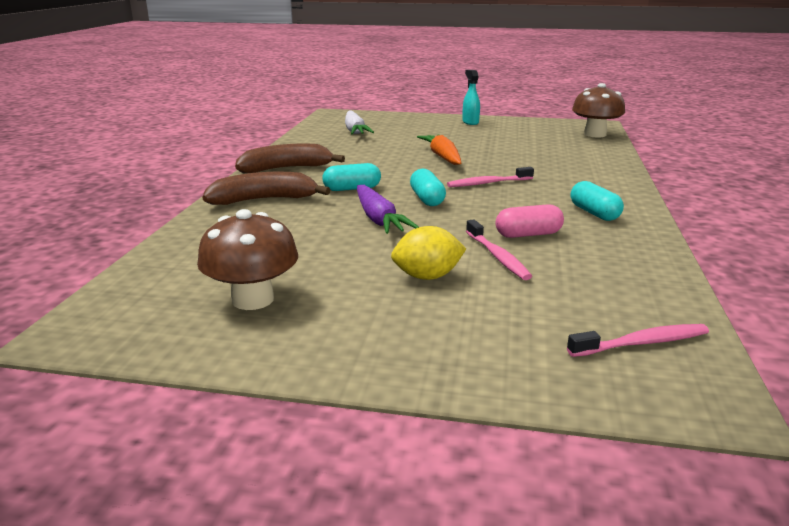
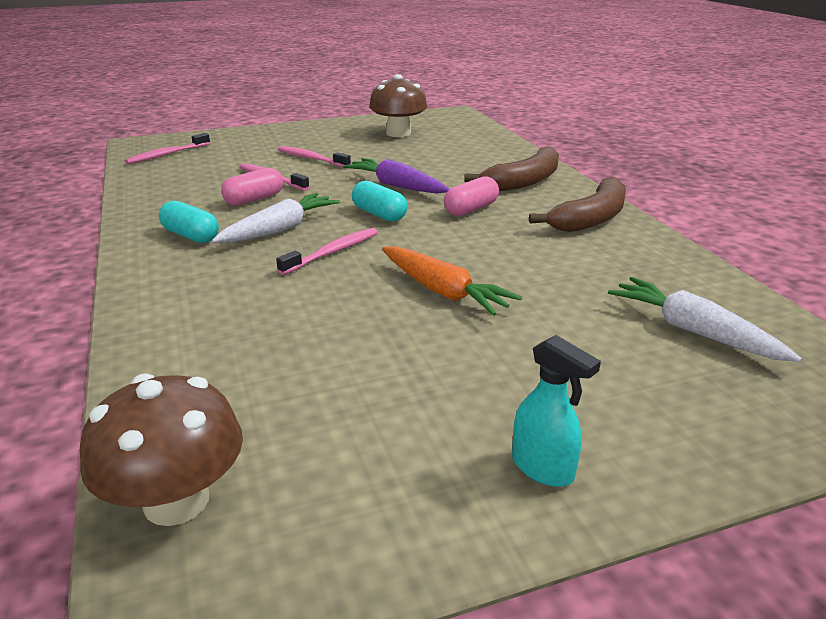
camera: 150 degrees right, 5 degrees up
(352, 189) = (471, 209): turquoise capsule -> pink capsule
(427, 276) = (312, 159): yellow lemon -> pink toothbrush
(517, 204) = (279, 229): none -> white carrot

